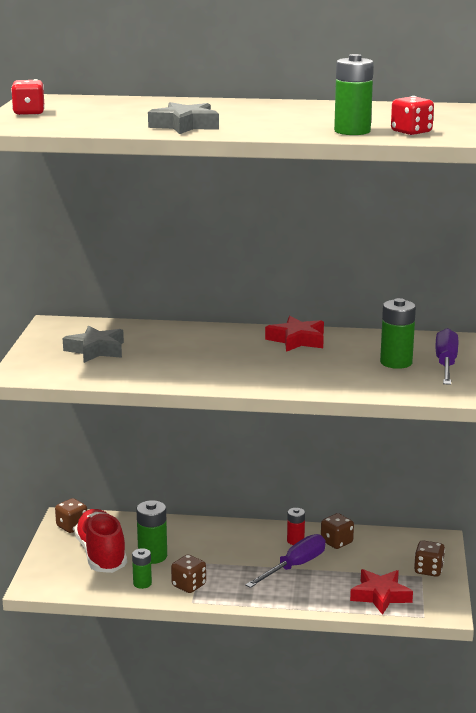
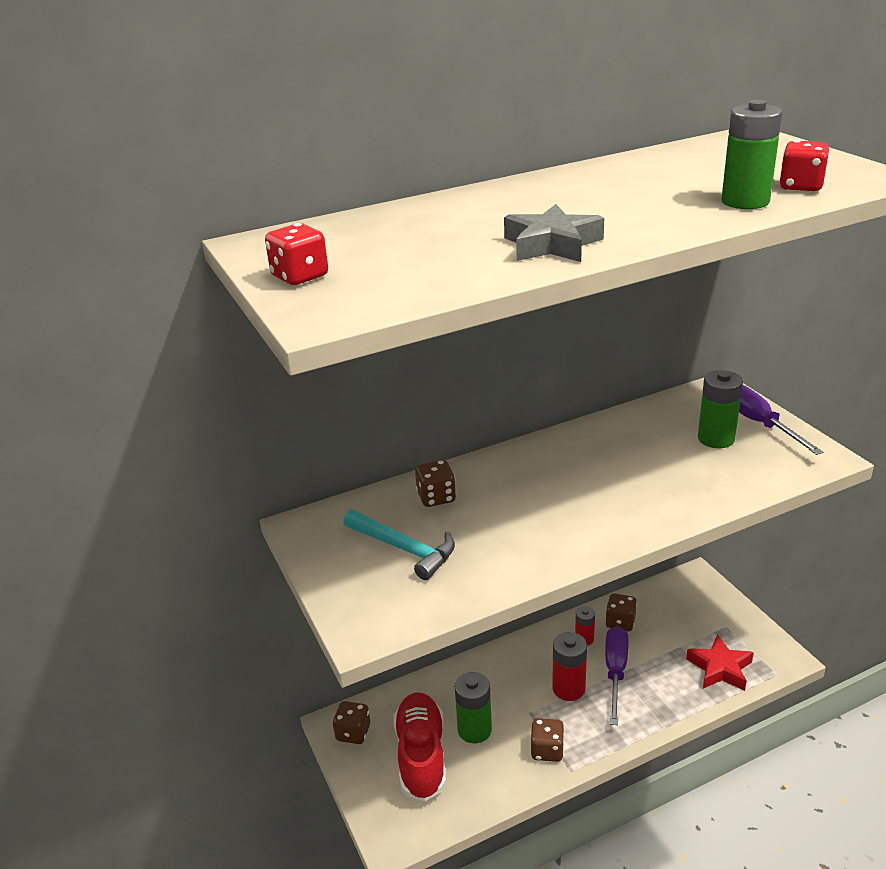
camera: 30 degrees left, 10 degrees up
(96, 350) = (404, 549): grey star -> turquoise hammer
(101, 554) = (421, 756): red shoe -> red shoe turned 45 degrees clockwise
(142, 583) = (500, 773): green battery -> none
(247, 561) = (568, 688): none -> red battery
(297, 340) = (589, 445): red star -> none
(428, 570) = (724, 616): brown dice -> brown dice (436, 497)

